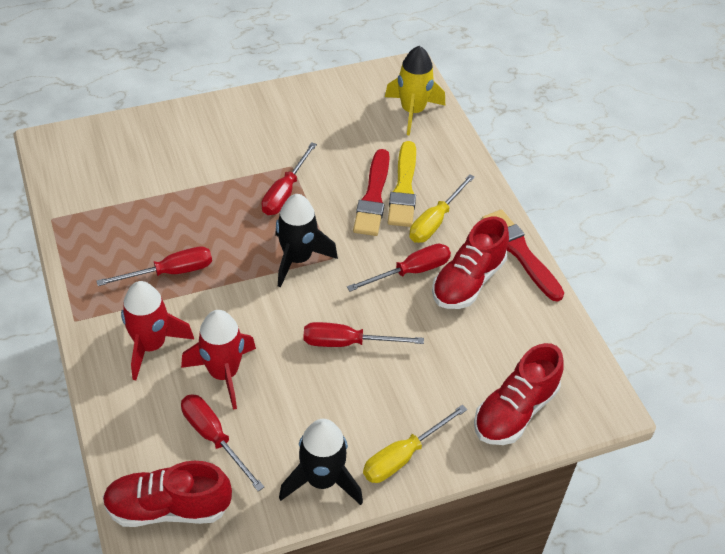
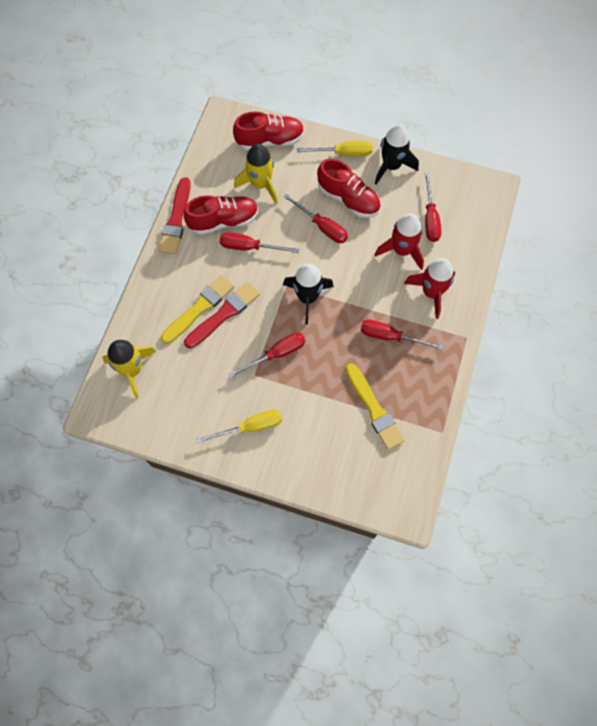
camera: 140 degrees left, 20 degrees up
(141, 200) = (374, 409): none -> yellow brush
(168, 508) = (474, 197): red shoe -> red shoe (348, 199)
(435, 221) = (203, 271): yellow screwdriver -> yellow screwdriver (250, 427)
(469, 347) = (261, 184): none -> yellow rocket

